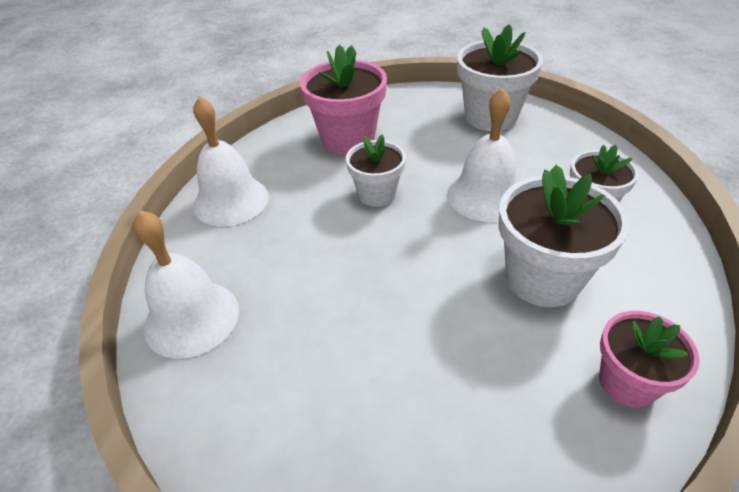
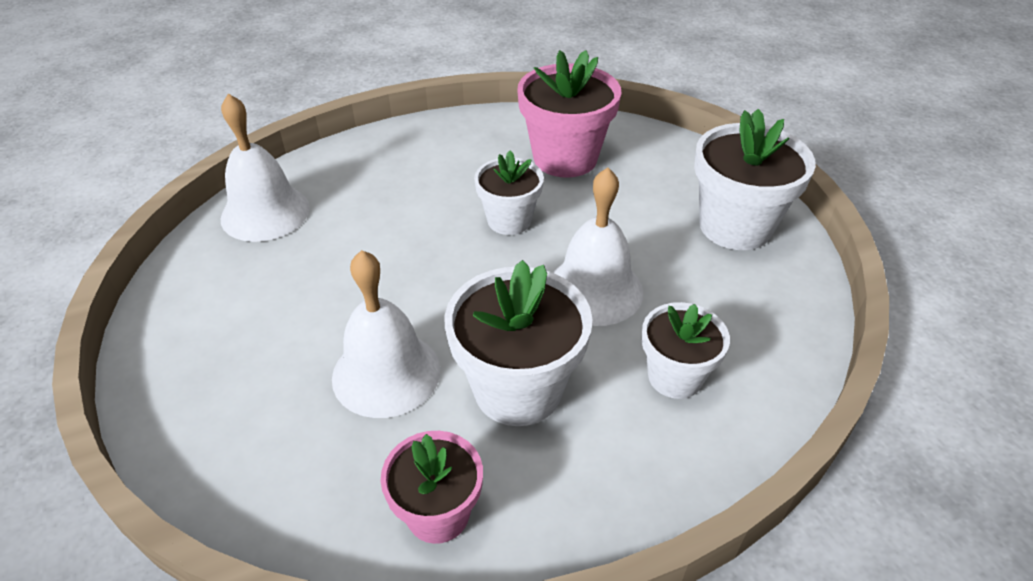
camera: 45 degrees right, 0 degrees up
(231, 200) = (404, 149): white bell -> white bell (386, 373)

